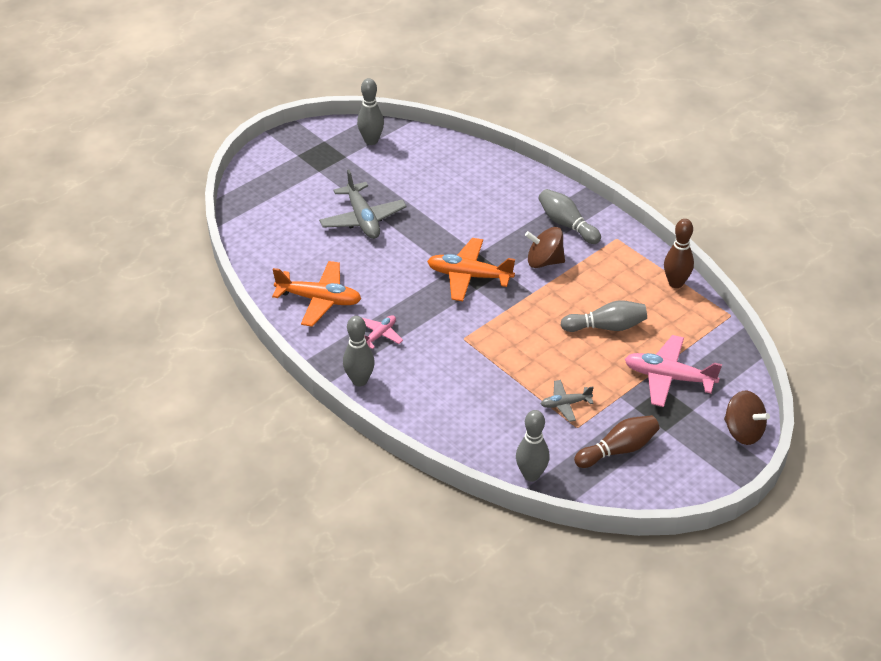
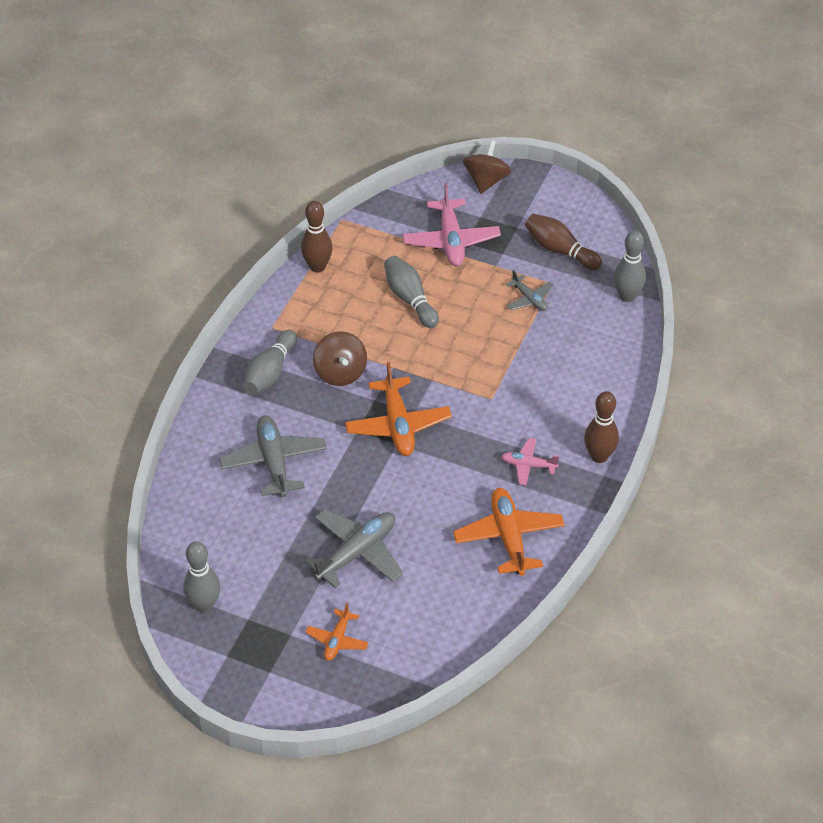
camera: 115 degrees left, 5 degrees up
(298, 190) = (337, 640): none -> orange plane
(359, 380) = (599, 456): grey bowling pin -> brown bowling pin
(474, 202) = (274, 462): none -> grey plane

